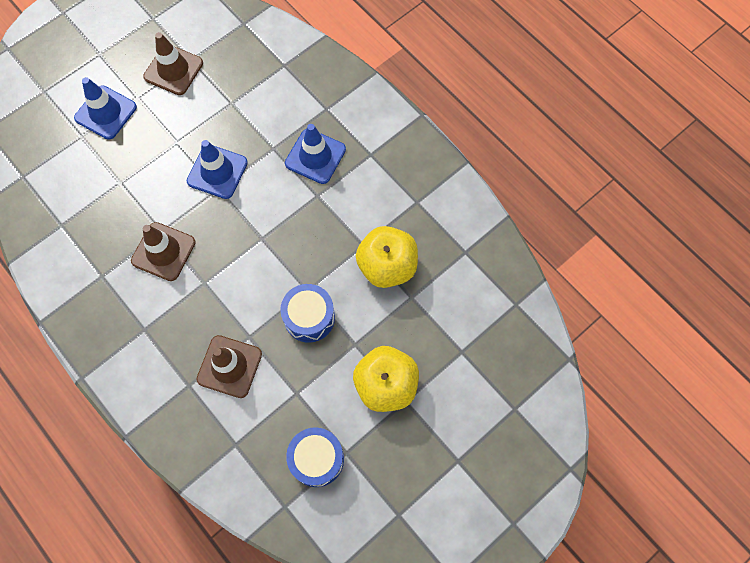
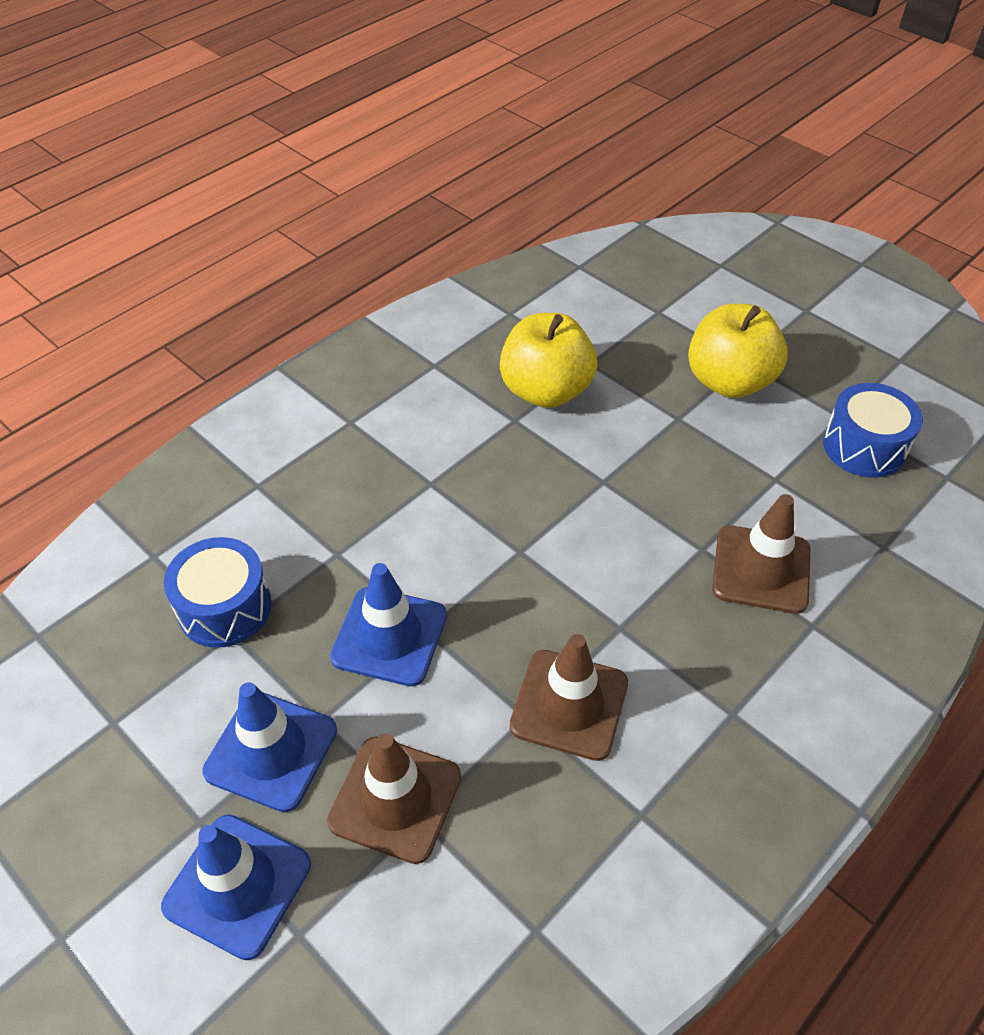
camera: 95 degrees left, 20 degrees down
(173, 70) = (136, 754): brown traffic cone -> brown traffic cone (395, 799)
(309, 317) = (649, 474): blue drum -> blue drum (225, 607)
(315, 156) = (355, 492): blue traffic cone -> blue traffic cone (271, 751)

